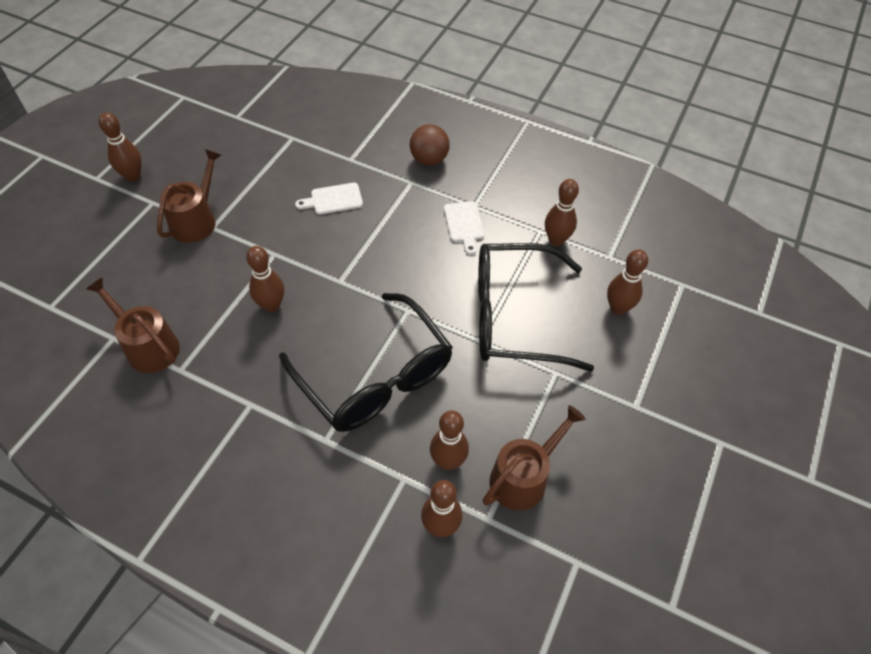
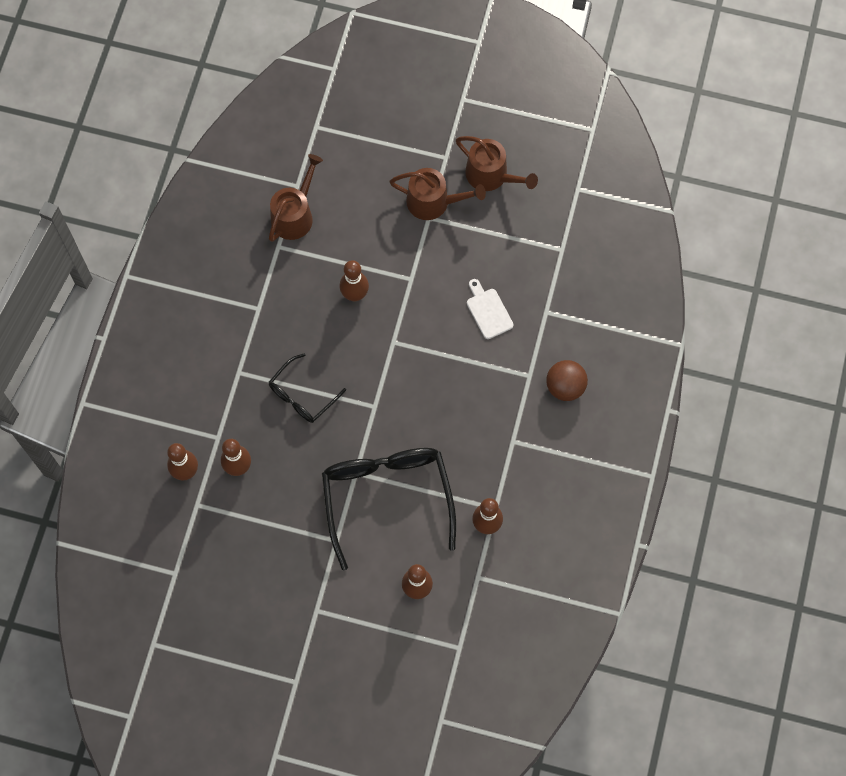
camera: 80 degrees right, 15 degrees up
(133, 176) = (473, 128): brown bowling pin -> none
(375, 376) = (302, 395): black glasses -> black glasses, size x0.53
(464, 224) = (485, 436): white cutting board -> none
(523, 477) = (235, 526): brown watering can -> brown watering can (491, 175)

